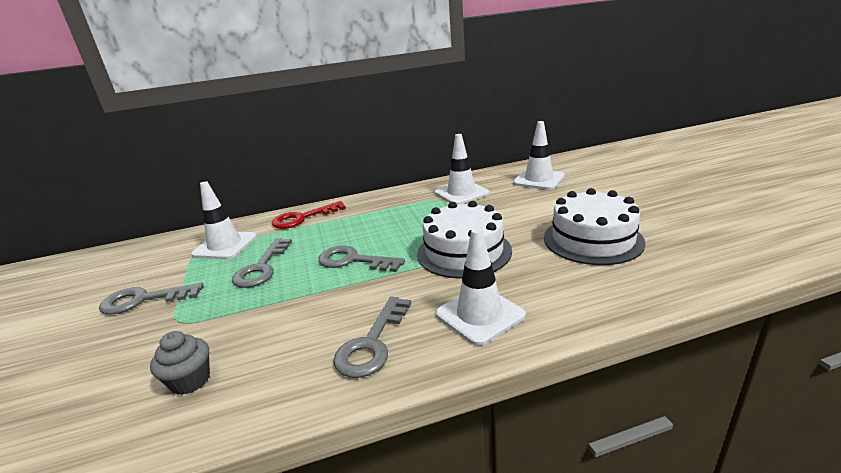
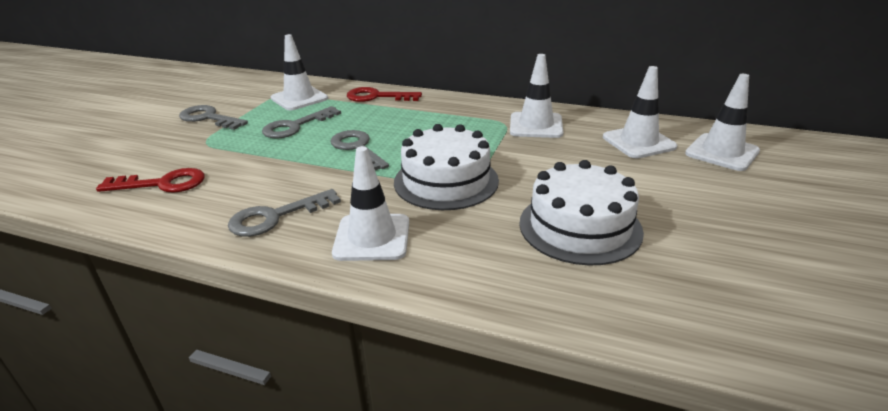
camera: 35 degrees right, 5 degrees up
(190, 380) = (162, 184): grey cupcake -> red key
(589, 169) = (722, 152): none -> white traffic cone

